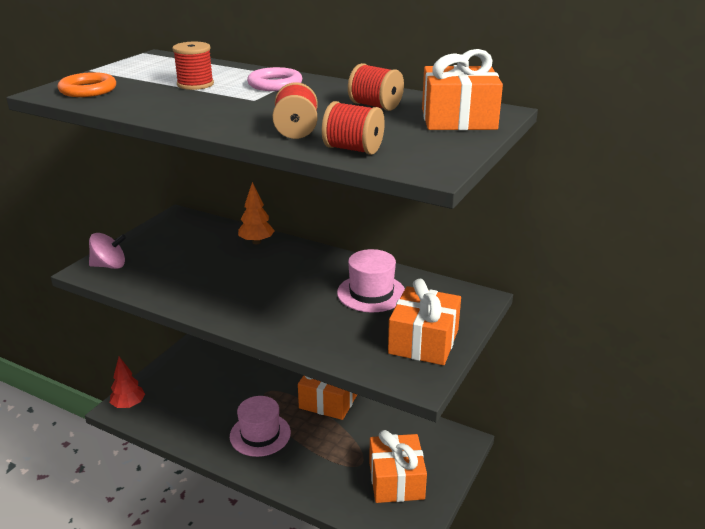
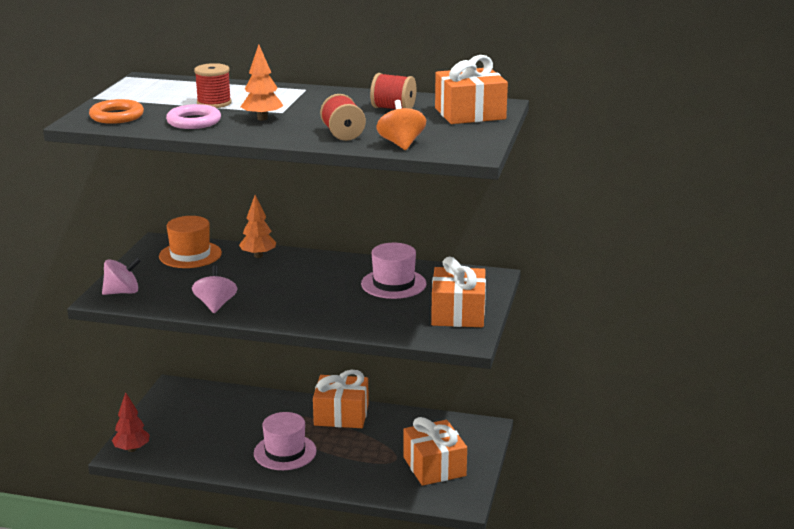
camera: 15 degrees left, 5 degrees down
(184, 293) = (215, 305): none -> pink spinning top
(196, 233) = (190, 255): none -> orange hat
(227, 105) = (262, 118): none -> orange tree
(275, 84) = (288, 97): pink ring -> pink ring (194, 121)
(353, 149) = (401, 144): red spool -> orange spinning top

